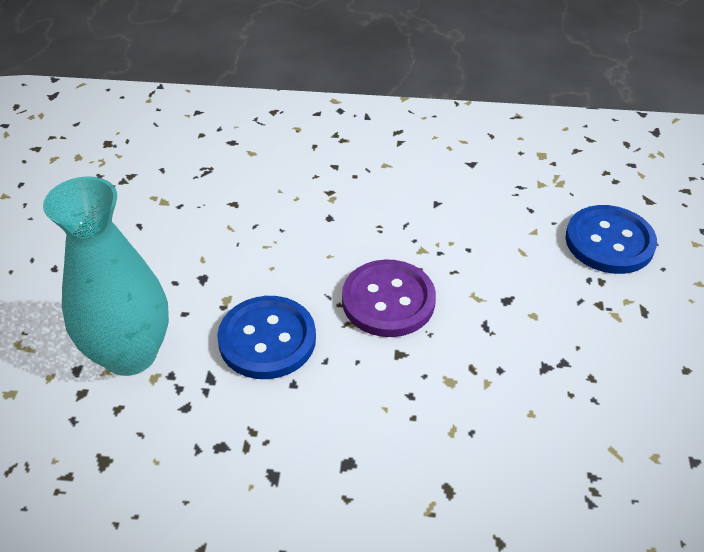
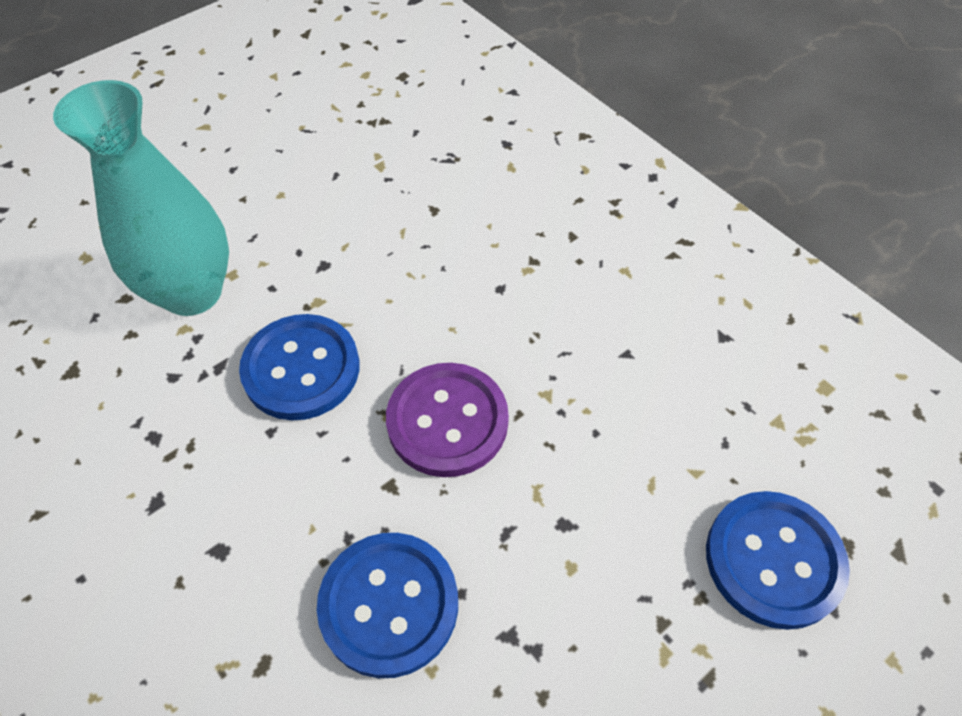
camera: 45 degrees right, 10 degrees up
(473, 405) = (389, 605): none -> blue button

